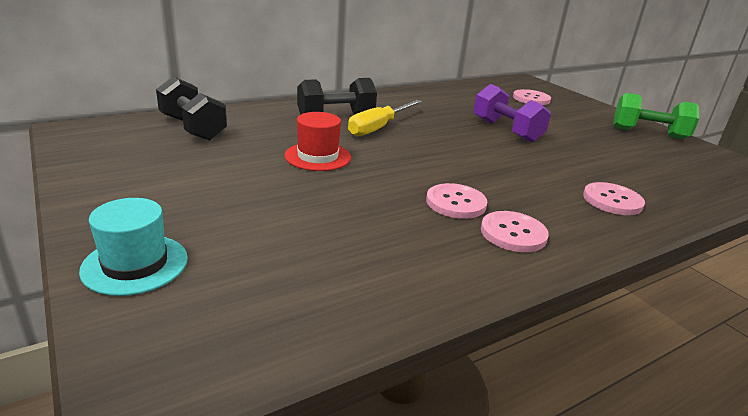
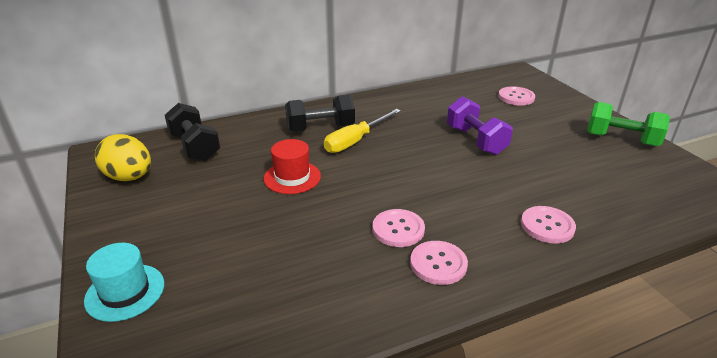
camera: 10 degrees right, 5 degrees up
(116, 153) = (129, 177): none -> yellow egg

